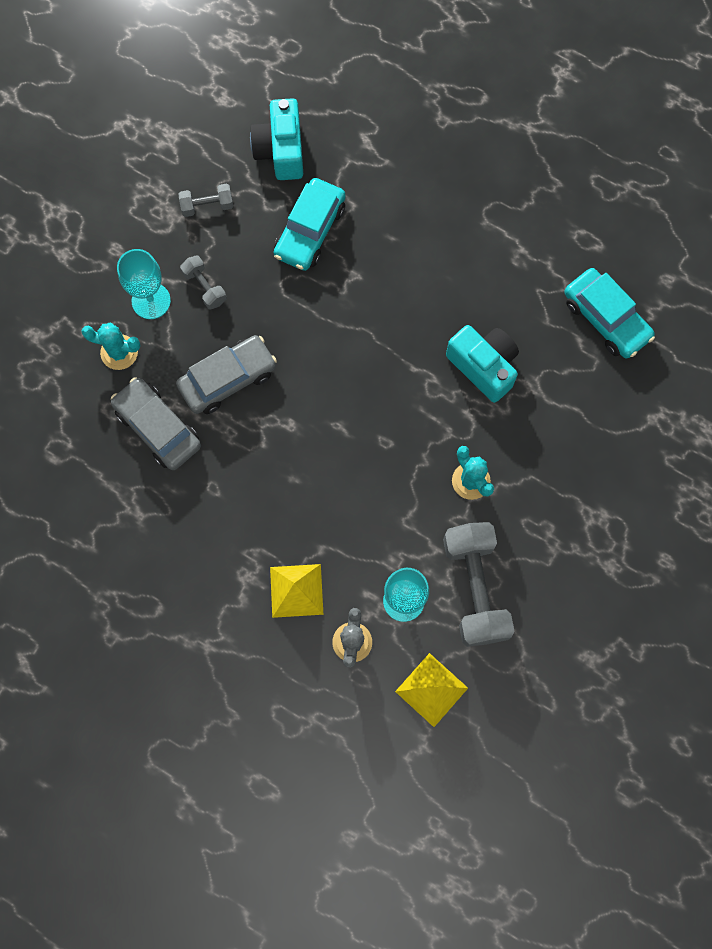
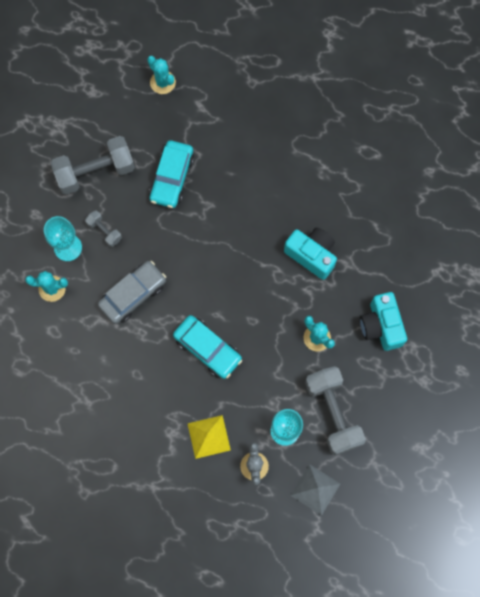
camera: 10 degrees left, 0 degrees up
(158, 428) = (90, 338): grey car -> none
(207, 206) = (95, 172): grey dumbbell -> grey dumbbell, size x2.06
(281, 151) = (140, 123): turquoise camera -> turquoise camera (381, 326)
(321, 101) = (162, 82): none -> turquoise cactus
(431, 689) = (315, 489): yellow pyramid -> grey pyramid
(606, 318) = (391, 206): turquoise car -> turquoise car (207, 349)

